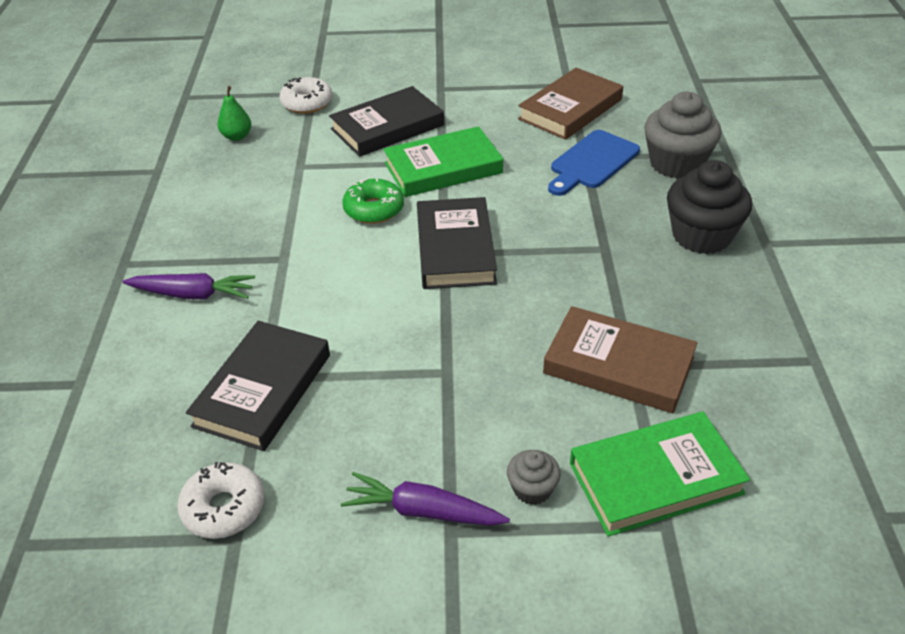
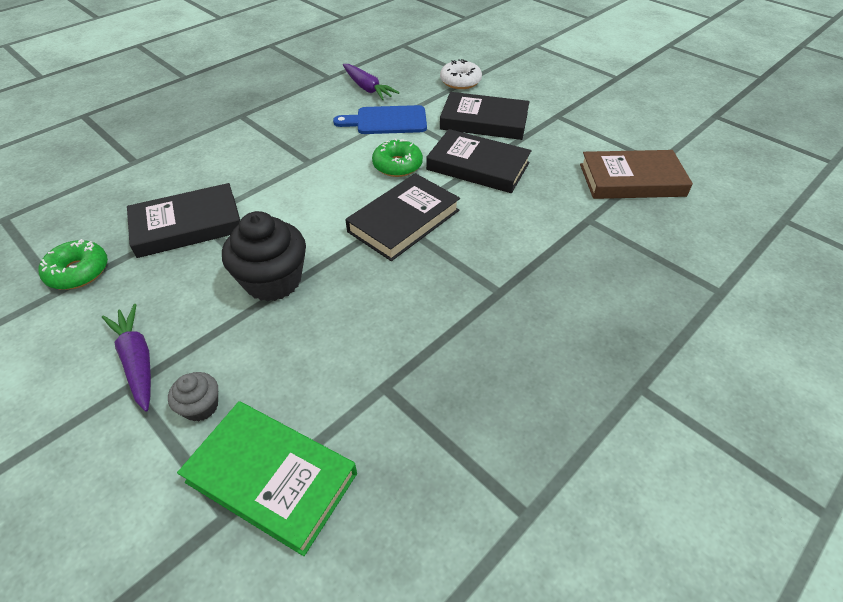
camera: 45 degrees right, 5 degrees up
(193, 294) = (241, 151): purple carrot -> purple carrot (367, 88)
(224, 508) = (78, 272): white donut -> green donut
(237, 136) = (394, 80): green pear -> none
(443, 168) = (478, 166): green book -> black book
(592, 162) = (588, 226): blue cutting board -> blue cutting board (387, 121)
(618, 365) = (377, 378): brown book -> none
(676, 164) = (658, 271): grey cupcake -> none
(701, 236) = (590, 339): black cupcake -> black cupcake (273, 281)

